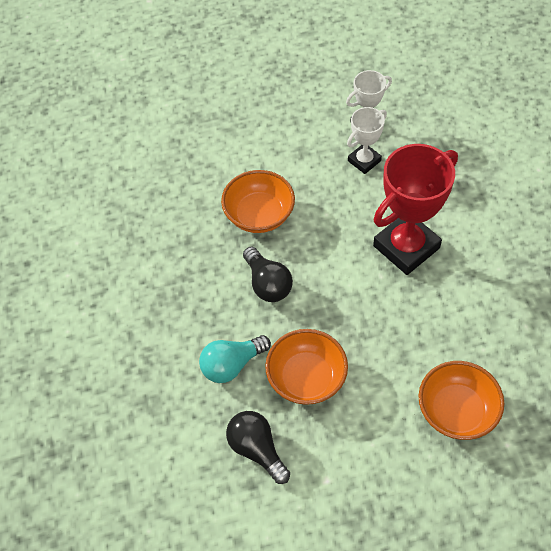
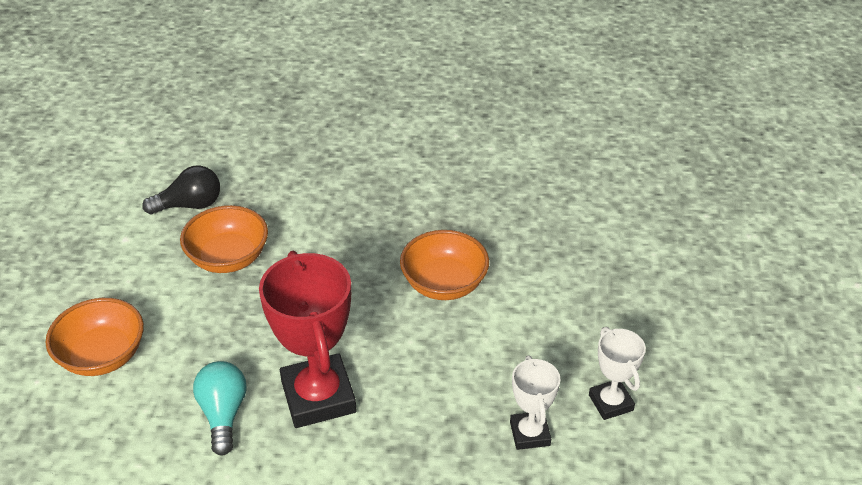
camera: 110 degrees right, 15 degrees down
(232, 365) = (282, 213): turquoise light bulb -> turquoise light bulb (223, 414)
(267, 284) = (352, 263): black light bulb -> none
(364, 161) = (469, 407): white trophy -> white trophy (611, 402)

